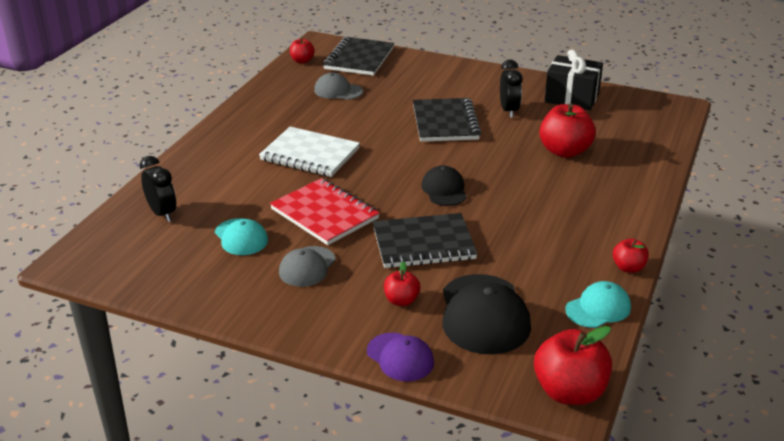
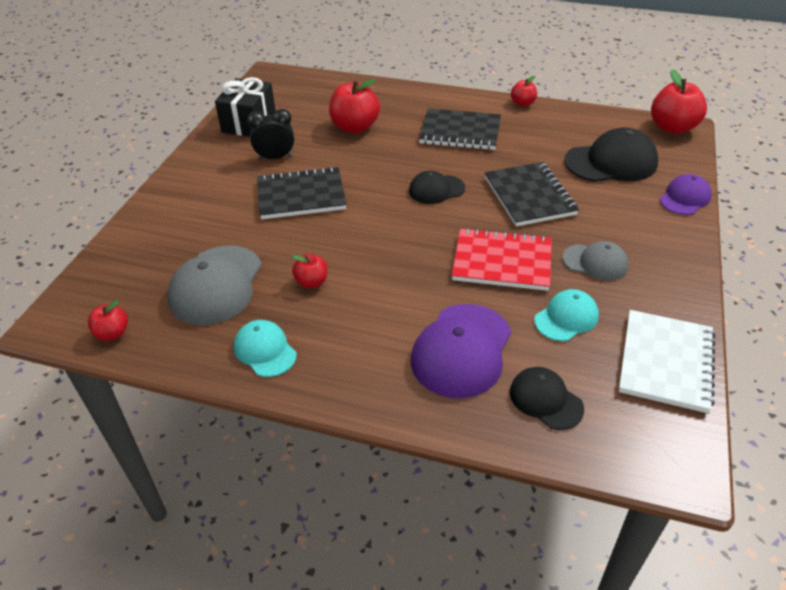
camera: 95 degrees left, 10 degrees up
(162, 213) = (545, 400): black clock -> black cap
(228, 183) = (461, 350): none -> purple cap
(310, 154) = (382, 289): white notebook -> white notebook (665, 362)
(324, 214) = (502, 262): red notebook -> red notebook turned 60 degrees clockwise
(338, 91) = (216, 285): grey cap -> grey cap, size x1.69
(359, 58) = (120, 276): black notebook -> black notebook (460, 132)
(401, 300) = (615, 202): red apple -> red apple (312, 282)
(598, 308) = (577, 116): turquoise cap -> turquoise cap (265, 350)

